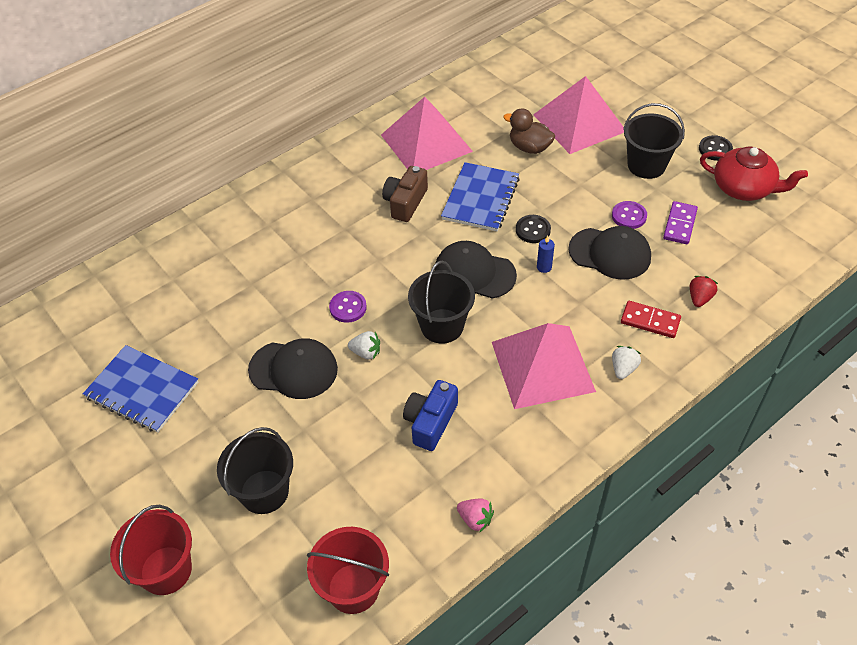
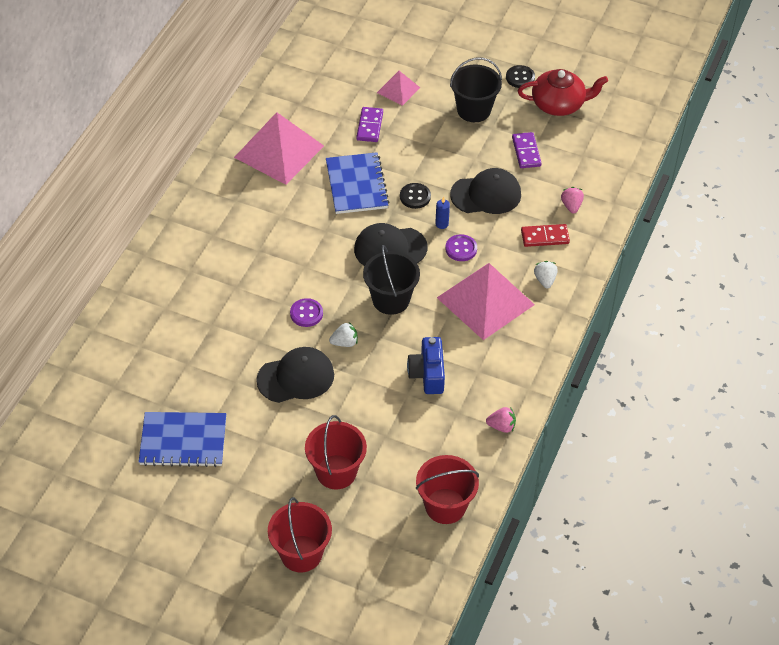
camera: 30 degrees left, 0 degrees up
(264, 492) = (336, 472): black bucket -> red bucket
(405, 202) = (295, 210): brown camera -> none
(529, 147) = (370, 126): brown duck -> purple domino
(579, 123) = (398, 90): pink pyramid -> pink pyramid, size x0.51
(629, 216) = (483, 158): purple button -> purple button (461, 249)
(699, 298) = (571, 206): red strawberry -> pink strawberry

